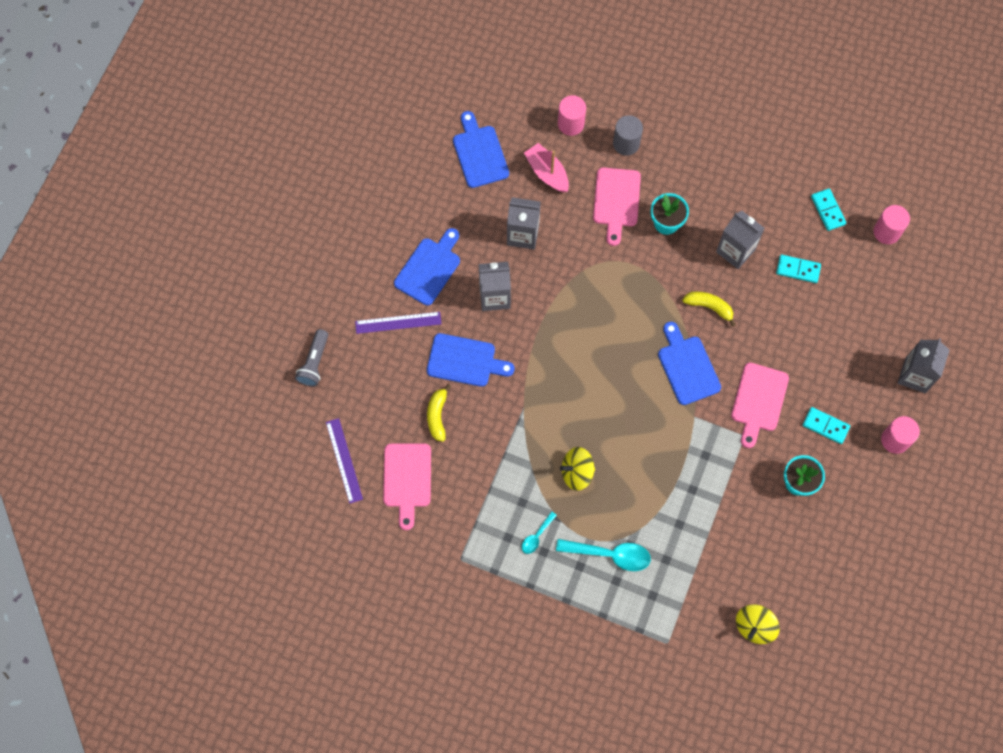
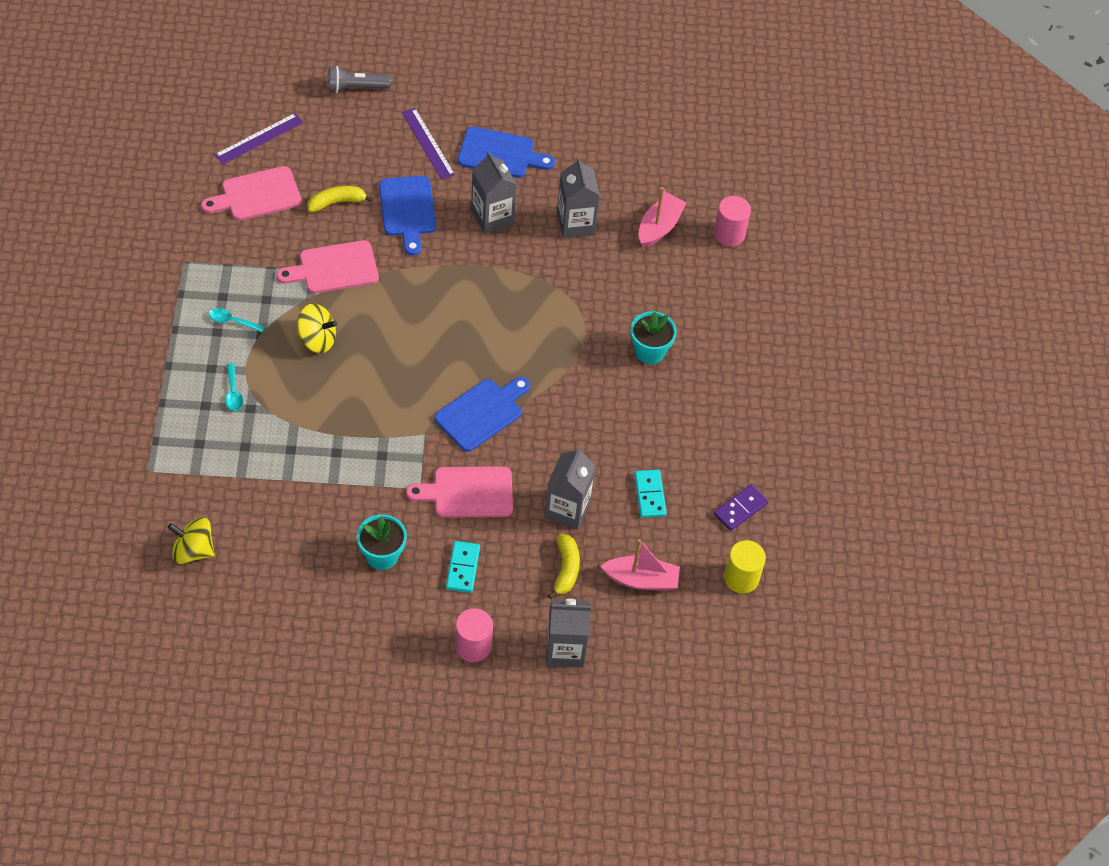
camera: 65 degrees right, 15 degrees down
(479, 153) = (653, 162): blue cutting board -> none
(577, 472) = (317, 339): yellow spinning top -> yellow spinning top turned 135 degrees clockwise
(610, 554) = (233, 392): turquoise spoon -> turquoise spoon, size x0.54
(616, 201) = (655, 298): pink cutting board -> pink cutting board (334, 268)
(626, 143) = (730, 290): grey cylinder -> none
(709, 307) = (564, 417): yellow banana -> yellow banana (566, 569)
(735, 251) = (645, 426): grey carton -> grey carton (567, 509)
(827, 210) = (740, 509): turquoise domino -> purple domino
(870, 301) = (641, 580): none -> pink boat
(887, 232) = (741, 578): pink cylinder -> yellow cylinder

